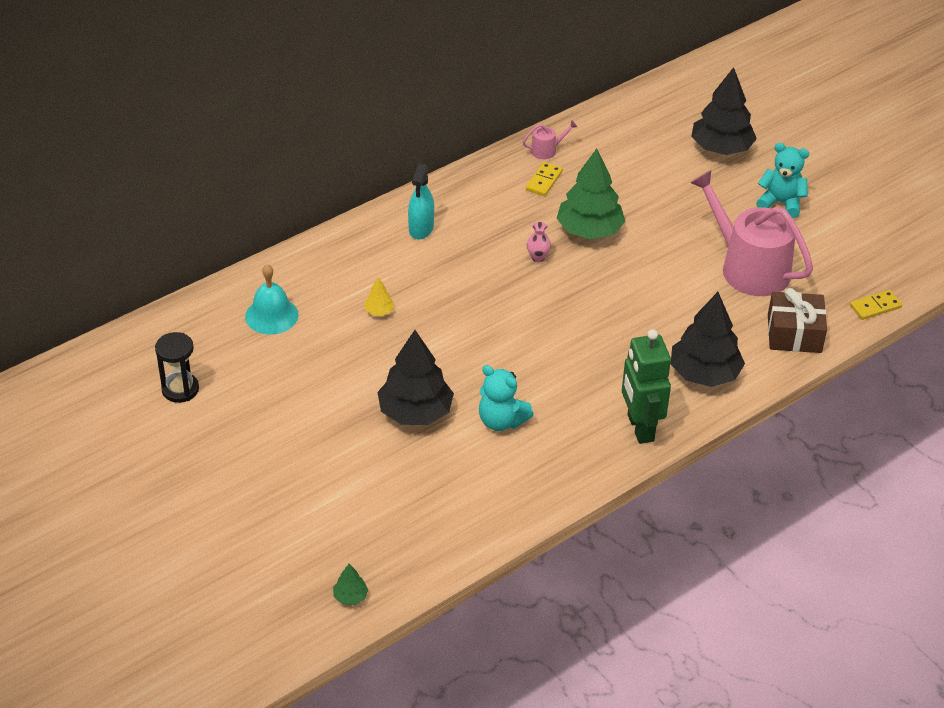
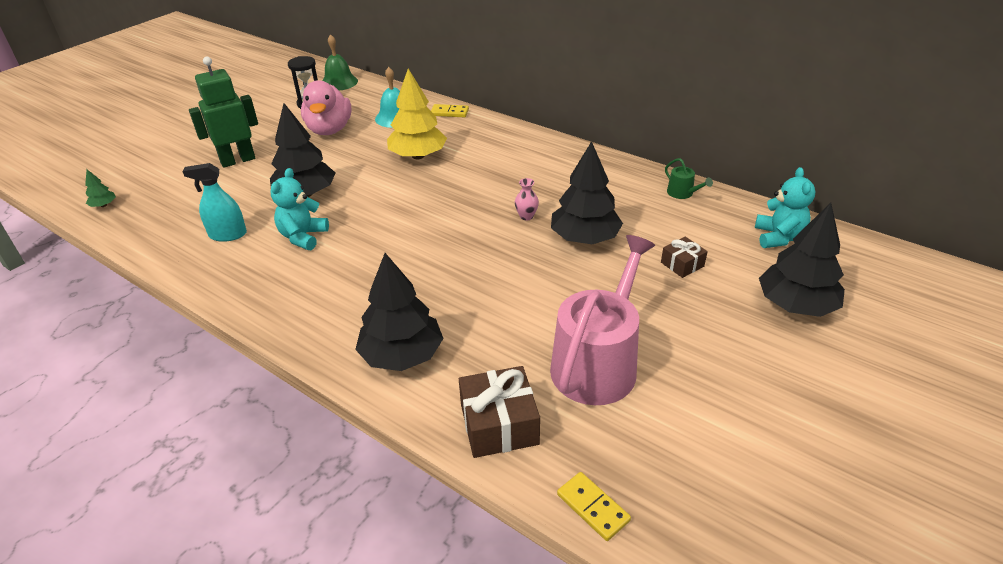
camera: 75 degrees right, 5 degrees down
(128, 354) = (339, 82): none -> green bell
(269, 378) = (329, 130): none -> pink duck
(379, 311) = (418, 156): yellow tree -> yellow tree, size x2.36
(421, 228) = (527, 154): turquoise spray bottle -> turquoise spray bottle (228, 235)
(544, 181) = (637, 200): yellow domino -> yellow domino (449, 113)
(546, 150) = (682, 193): pink watering can -> green watering can
(589, 230) = (585, 238): green tree -> black tree
(640, 428) = (308, 321): green robot -> green robot (238, 160)
(650, 186) = (682, 264): none -> brown gift
(781, 203) = (738, 373): turquoise teddy bear -> turquoise teddy bear (778, 237)

